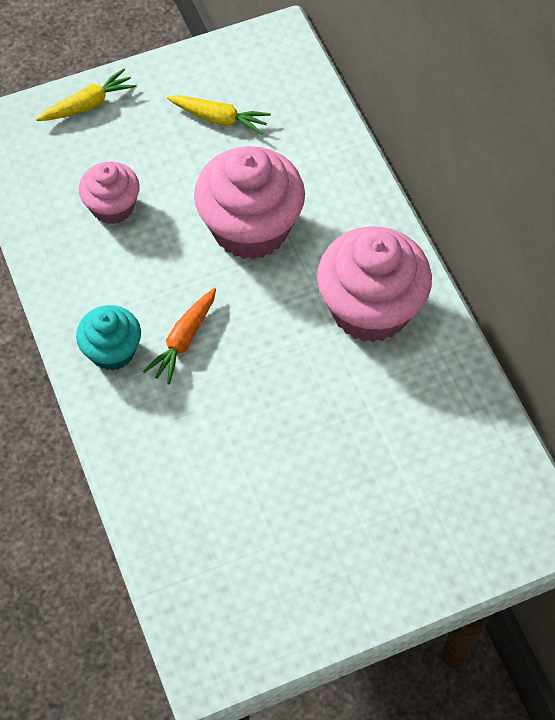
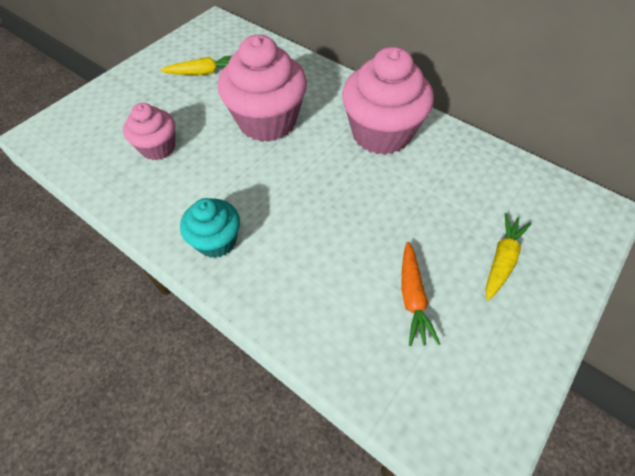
camera: 30 degrees left, 5 degrees down
(88, 104) = (103, 97): yellow carrot -> yellow carrot (501, 260)
(184, 340) = (268, 208): orange carrot -> orange carrot (412, 298)

